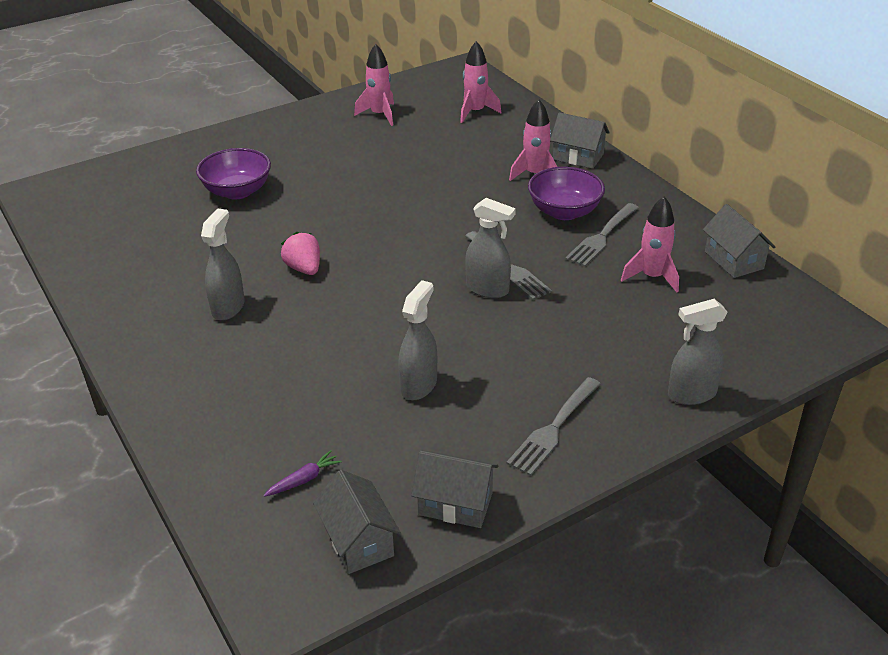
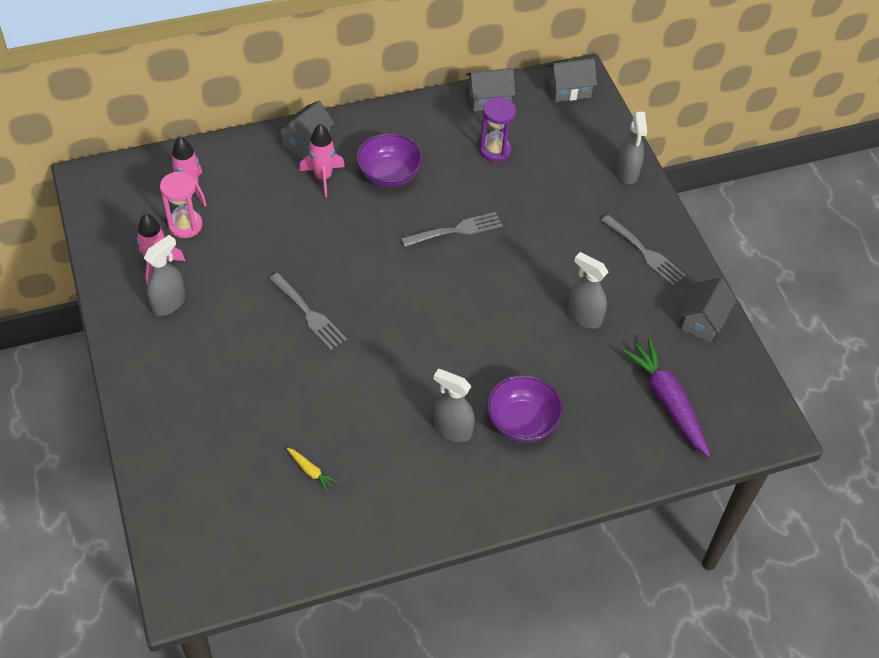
camera: 80 degrees left, 15 degrees up
(166, 230) = (310, 471): none -> yellow carrot
(237, 191) = (260, 405): purple bowl -> purple bowl (522, 422)
(304, 268) = (412, 367): pink strawberry -> none
(304, 479) = (667, 401): purple carrot -> purple carrot, size x2.34
(358, 541) = (727, 379): grey house -> grey house (569, 90)
(432, 118) = (185, 225): none -> pink hourglass
(487, 289) = (480, 250): grey spray bottle -> grey spray bottle (169, 303)
(601, 237) = (434, 163): grey fork -> grey fork (309, 314)
(652, 277) = (495, 150): pink rocket -> purple hourglass

